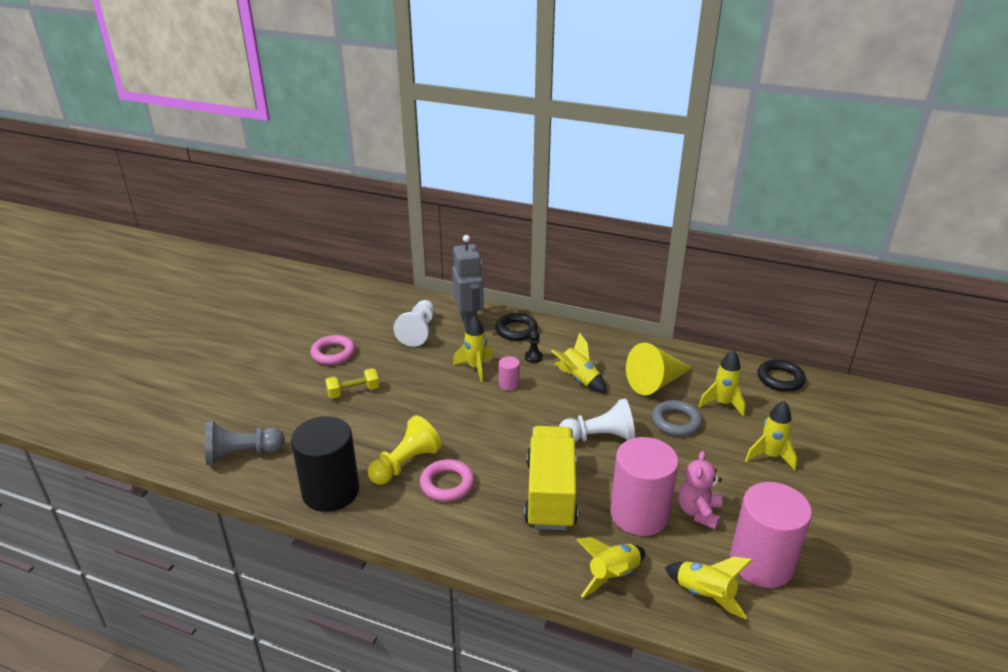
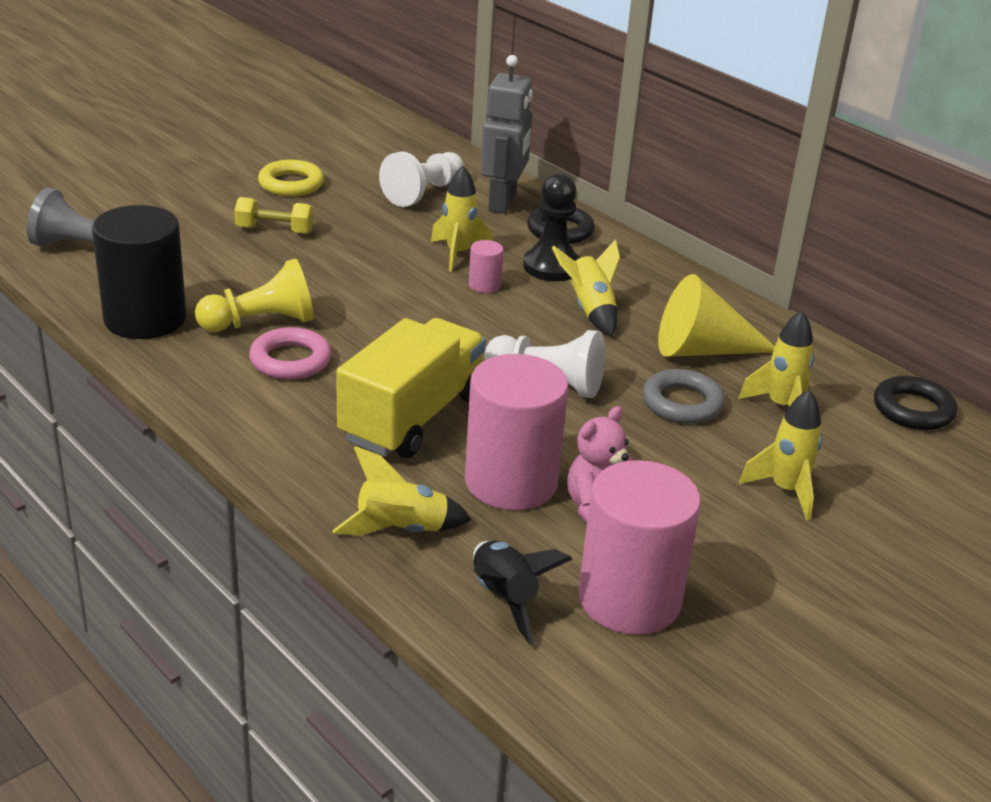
camera: 25 degrees right, 0 degrees up
(333, 353) = (291, 184): pink ring -> yellow ring
(533, 357) = (551, 267): black pawn -> black pawn, size x2.00
(705, 595) = (505, 599): yellow rocket -> black rocket

